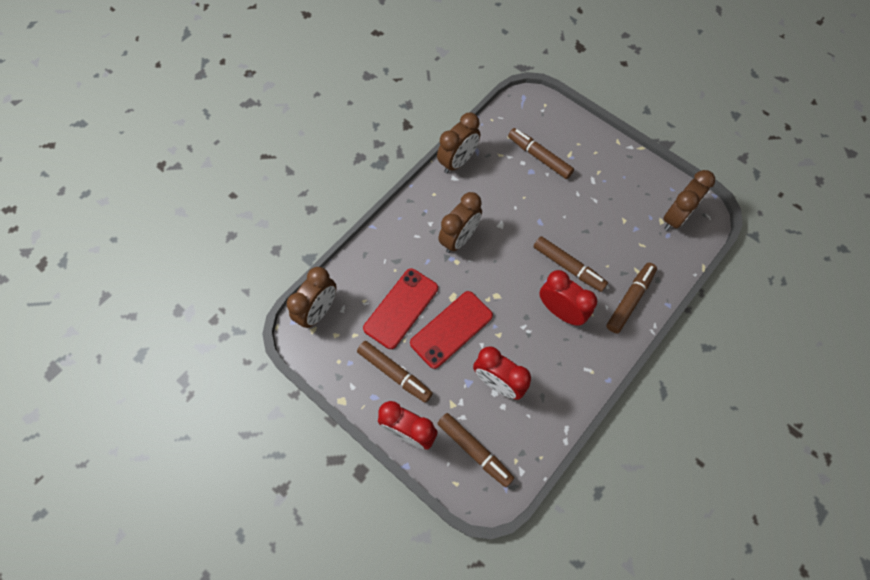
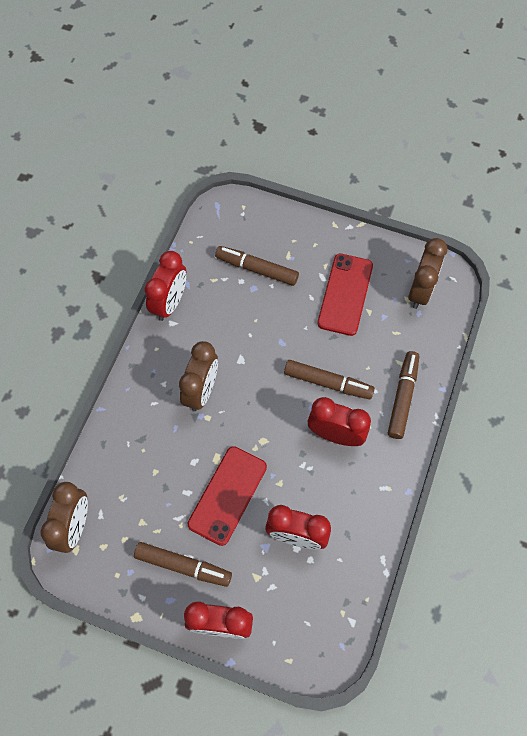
camera: 20 degrees left, 0 degrees up
(401, 308) = (165, 491): red phone -> red phone (345, 294)
(457, 162) = (170, 303): brown clock -> red clock
(474, 450) = (296, 617): brown marker -> none

